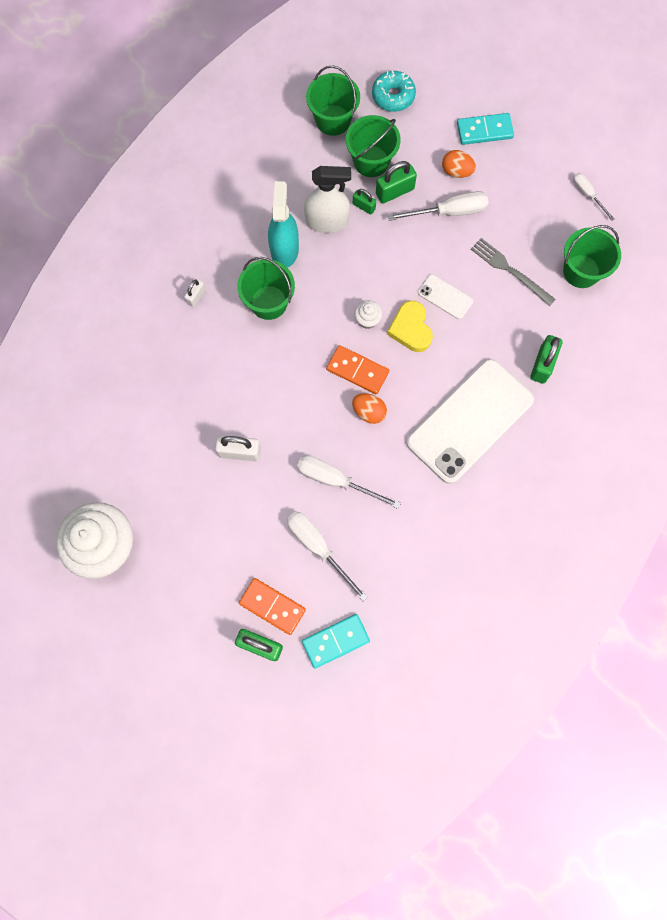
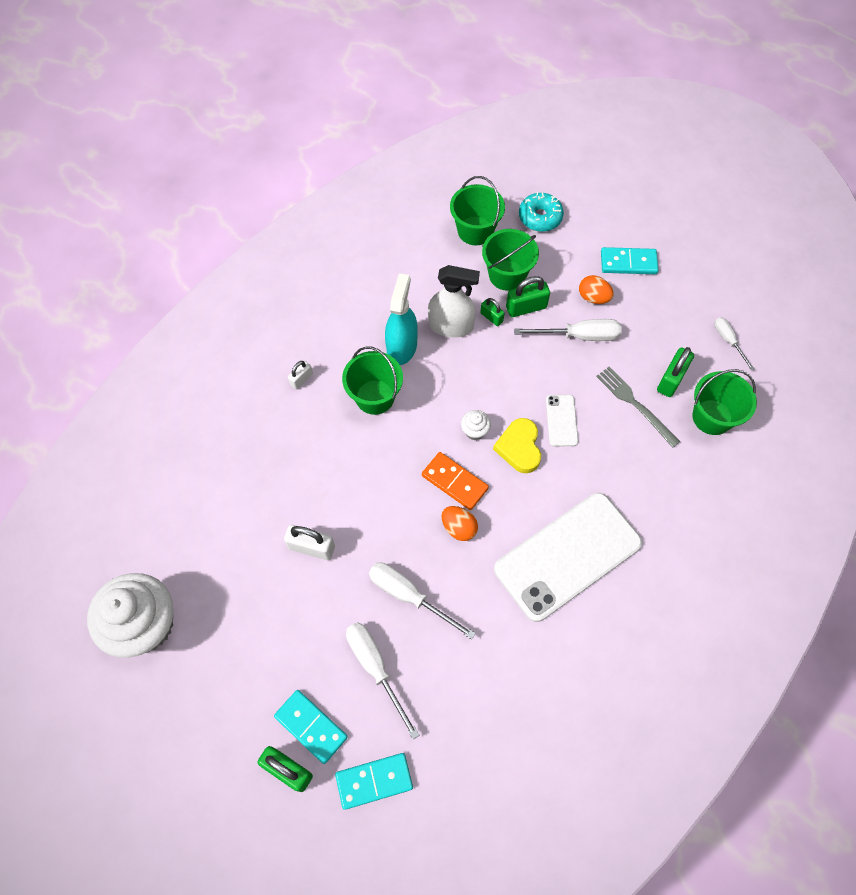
camera: 10 degrees right, 10 degrees down
(272, 606) = (311, 726): orange domino -> turquoise domino
(445, 297) = (561, 420): white phone -> white phone turned 45 degrees clockwise
(542, 364) = (656, 508): green padlock -> green padlock (671, 379)

